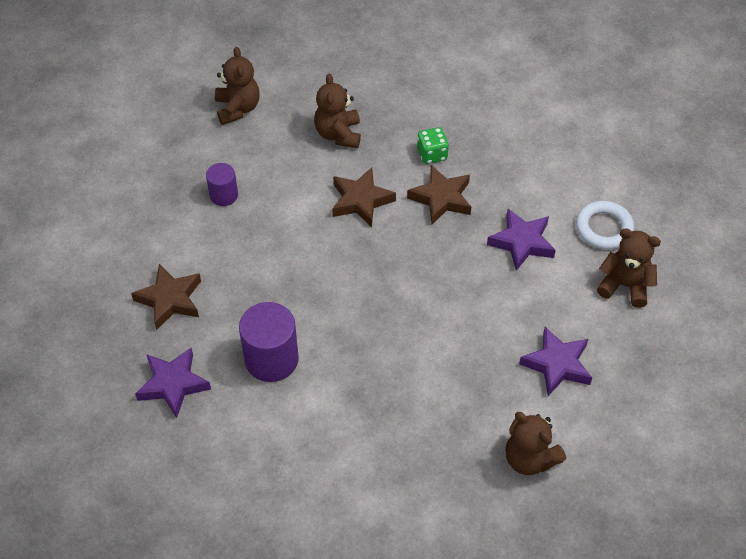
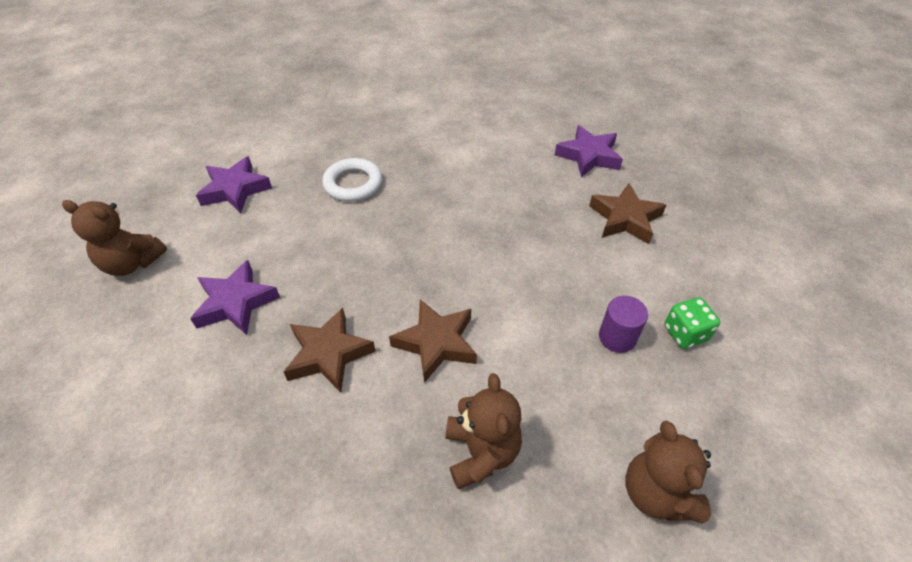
camera: 175 degrees right, 5 degrees down
(271, 359) = (507, 178): purple cylinder -> none
(432, 154) = (335, 425): green dice -> green dice (685, 333)
(529, 458) = (280, 129): brown teddy bear -> none
(604, 228) = (124, 328): white ring -> white ring (353, 184)

